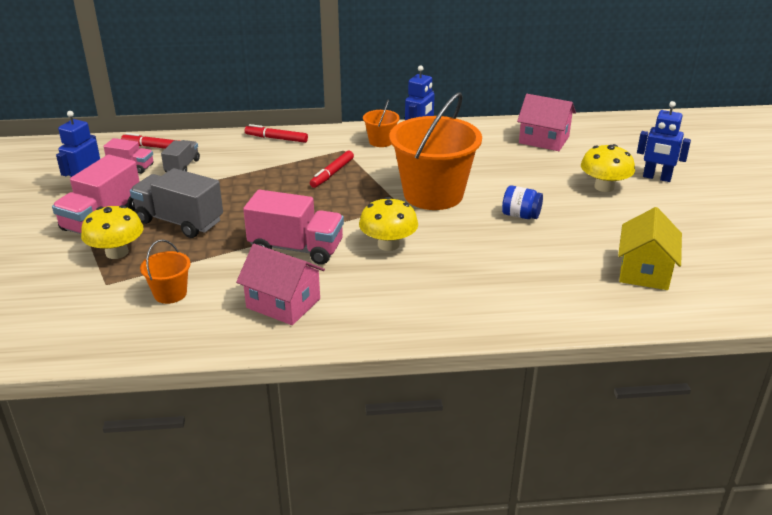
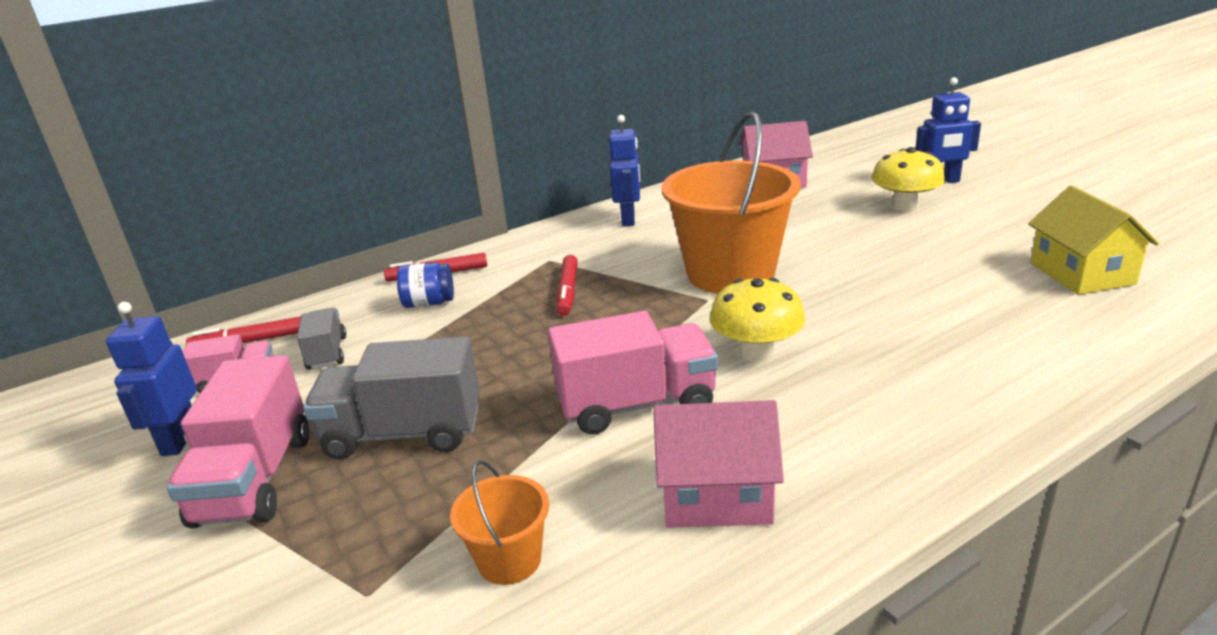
camera: 25 degrees left, 5 degrees down
(117, 252) = (336, 527): yellow mushroom -> none
(381, 141) = (586, 237): orange bucket -> none
(520, 215) = (864, 262): blue jar -> blue jar (429, 303)

